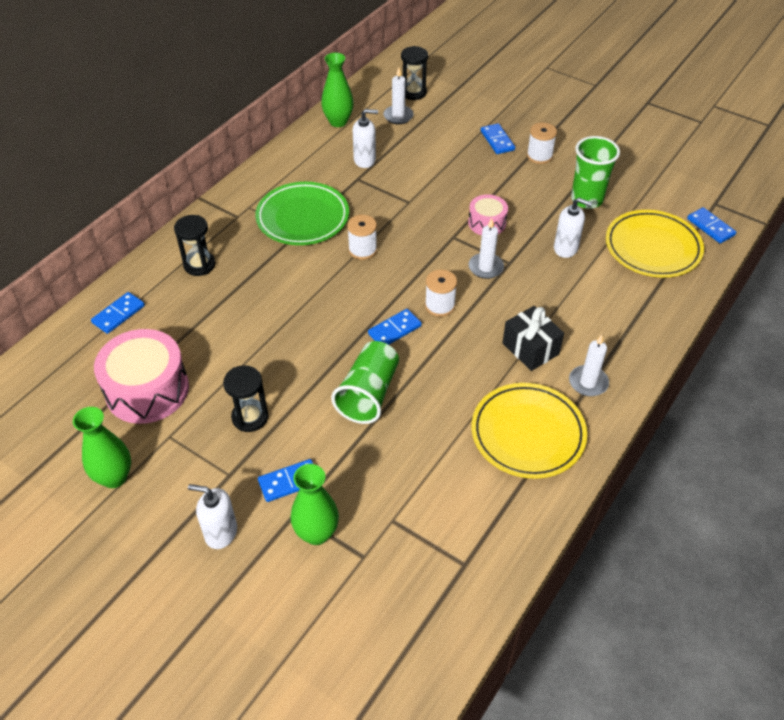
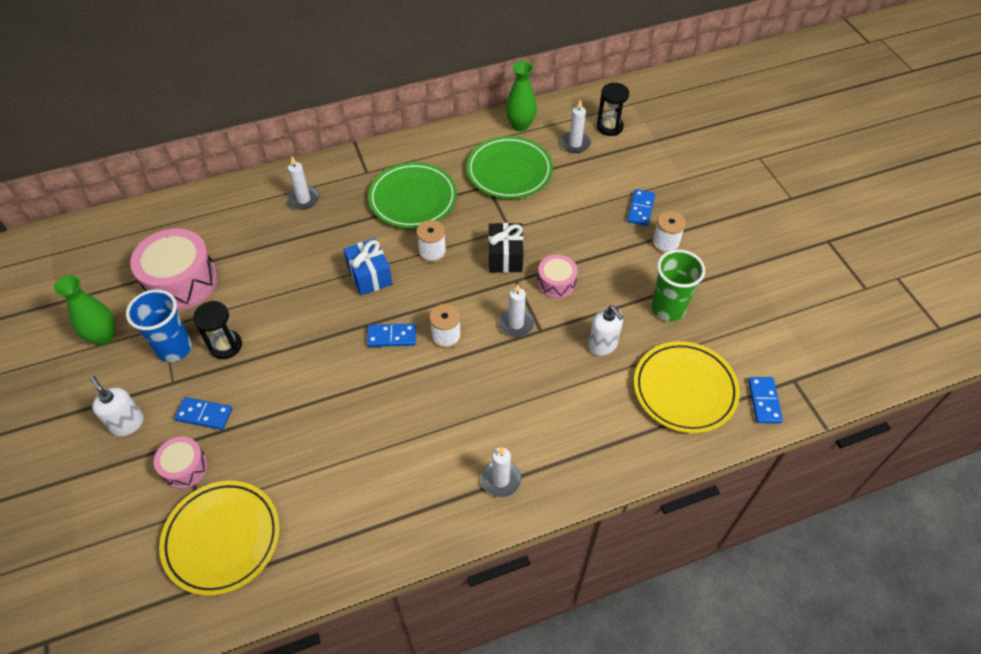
camera: 35 degrees right, 5 degrees up
(118, 314) = (216, 210): blue domino -> none
(199, 265) = (303, 199): black hourglass -> white candle
(201, 447) = (174, 348): none -> blue cup
(316, 533) = (185, 468): green vase -> pink drum
(326, 294) = (369, 276): none -> blue gift
(365, 160) = (509, 171): white soap dispenser -> green plate
(368, 394) = (322, 379): green cup -> none
(527, 434) = (408, 492): yellow plate -> yellow plate (222, 539)
(530, 349) = (482, 419): black gift -> black gift (505, 257)

